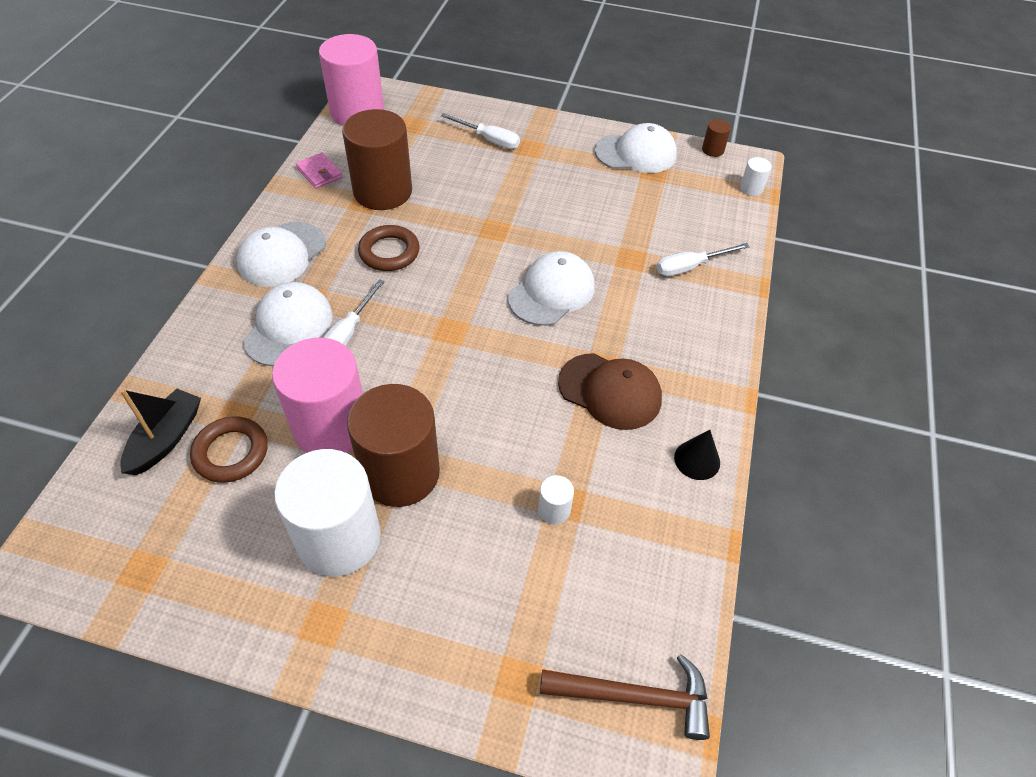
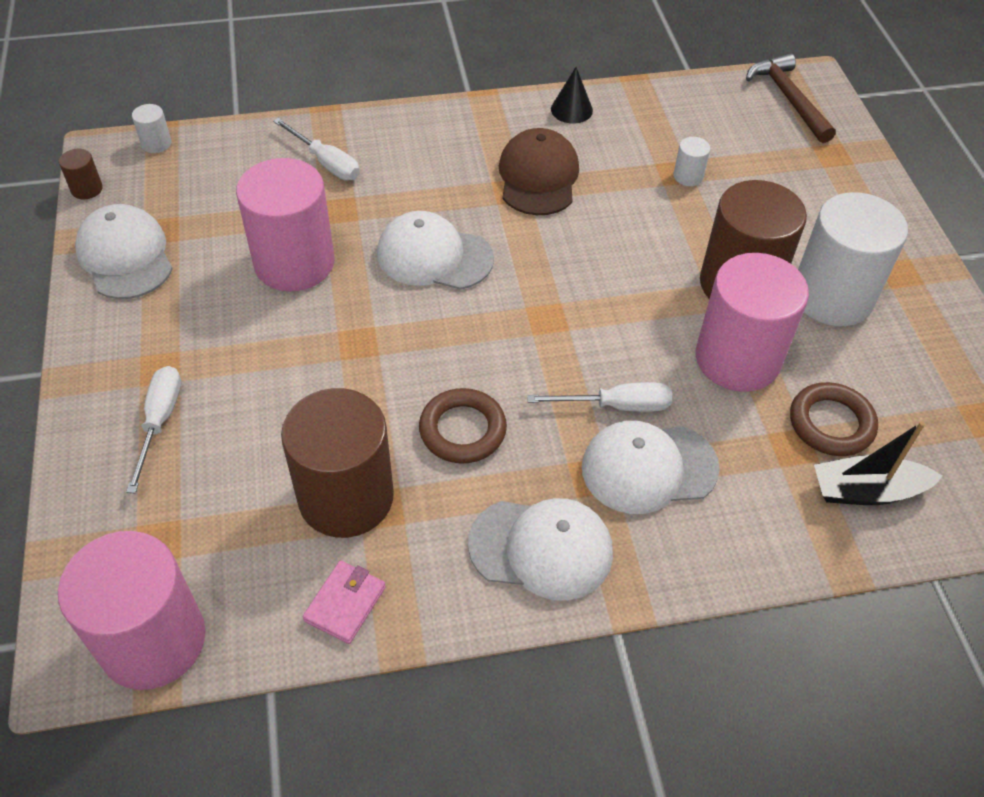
camera: 115 degrees left, 0 degrees up
(587, 221) = (294, 263): none -> pink cylinder

